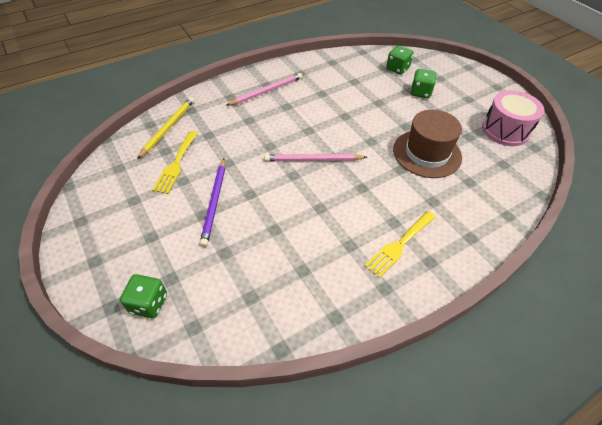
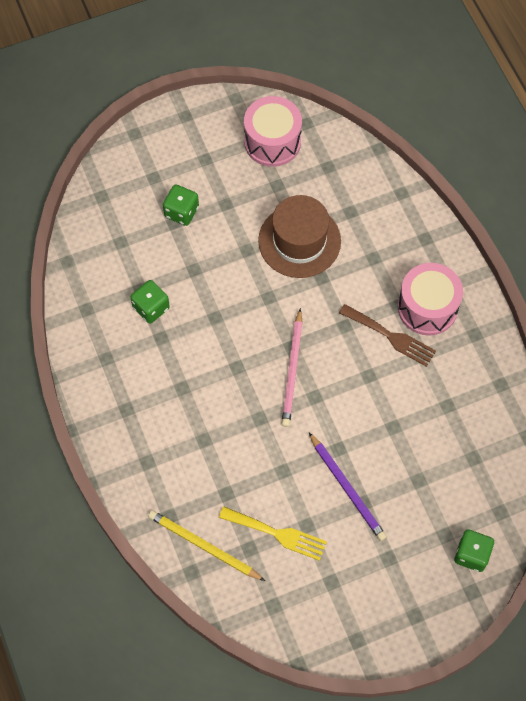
camera: 80 degrees left, 15 degrees up
(214, 202) = (347, 488): purple pencil -> purple pencil turned 45 degrees clockwise
(266, 91) = (143, 410): pink pencil -> none
(361, 220) = (391, 336): none -> brown fork
(397, 69) = (121, 225): green dice -> green dice (151, 308)
(399, 245) = (427, 308): yellow fork -> pink drum

